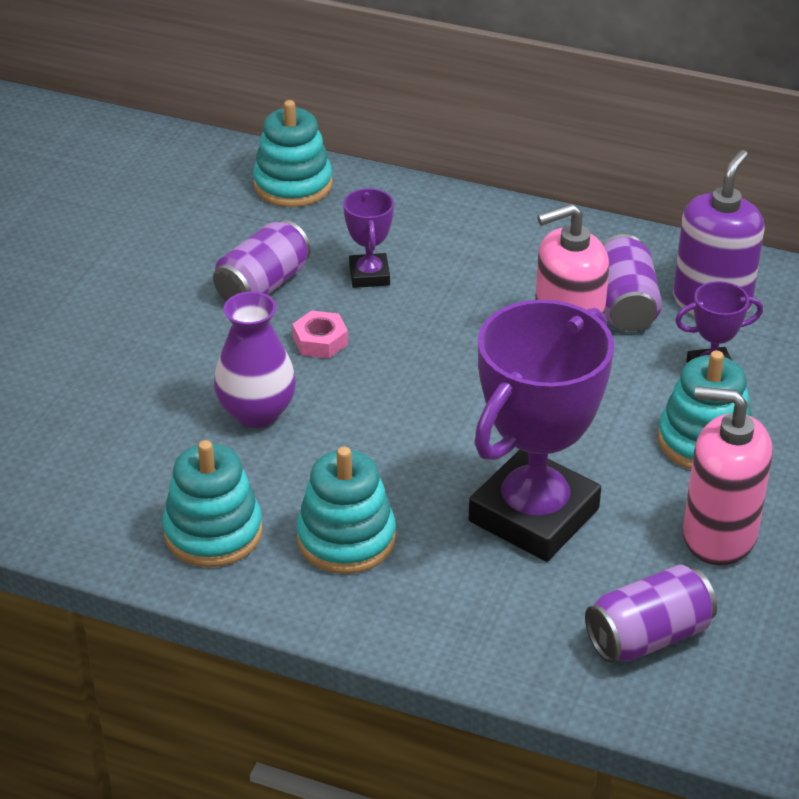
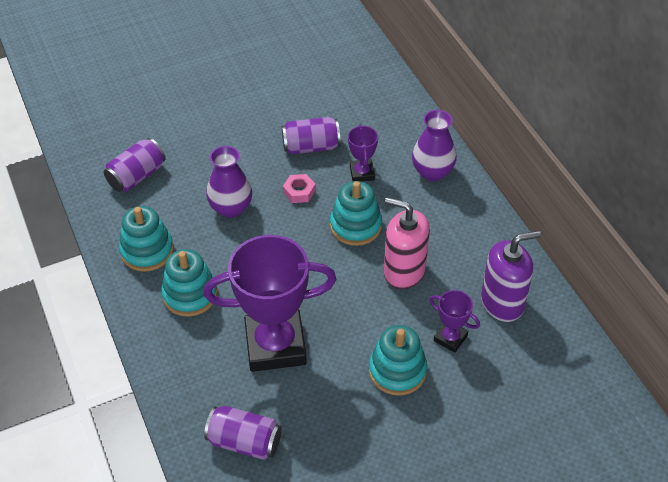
camera: 45 degrees right, 10 degrees up
(293, 185) = (389, 102): turquoise stacking toy -> turquoise stacking toy (355, 226)
(369, 275) = (362, 173): purple trophy -> purple trophy turned 45 degrees counterclockwise
(450, 225) = (432, 172): none -> purple vase
(625, 305) = (457, 272): purple can -> purple can (137, 176)
(718, 535) = (339, 421): pink soap dispenser -> none

